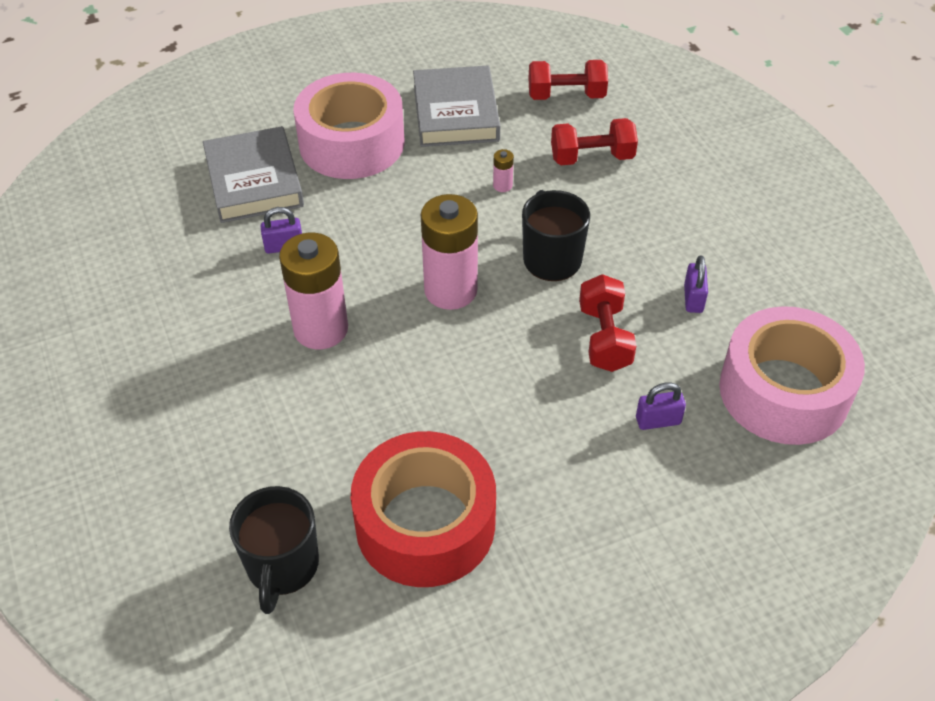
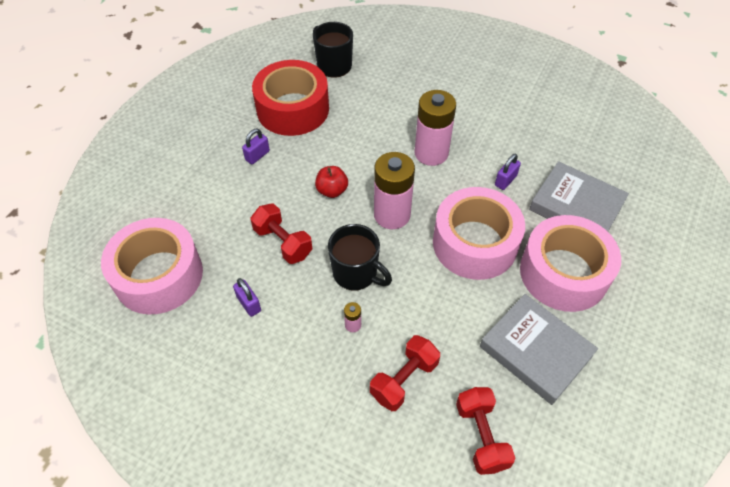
camera: 140 degrees right, 5 degrees up
(399, 212) = (475, 243): none -> pink tape
(490, 362) = (332, 190): none -> red apple
(502, 185) = (438, 308): pink battery -> pink battery (353, 325)
(566, 96) = (481, 436): red dumbbell -> red dumbbell turned 60 degrees counterclockwise
(658, 421) = (220, 215): purple padlock -> purple padlock (257, 155)

